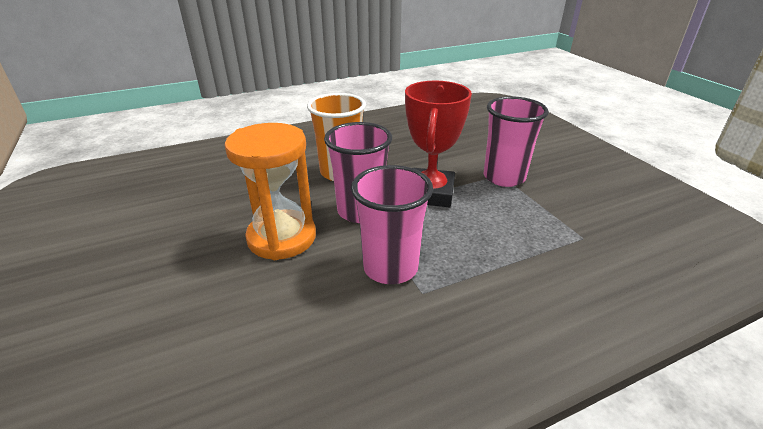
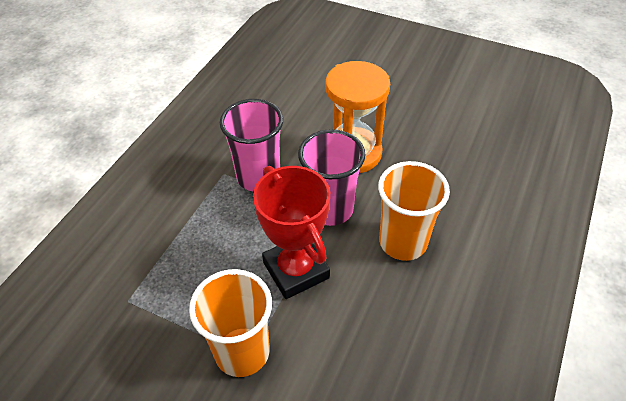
camera: 140 degrees right, 15 degrees up
(504, 177) = (242, 352): pink cup -> orange cup

